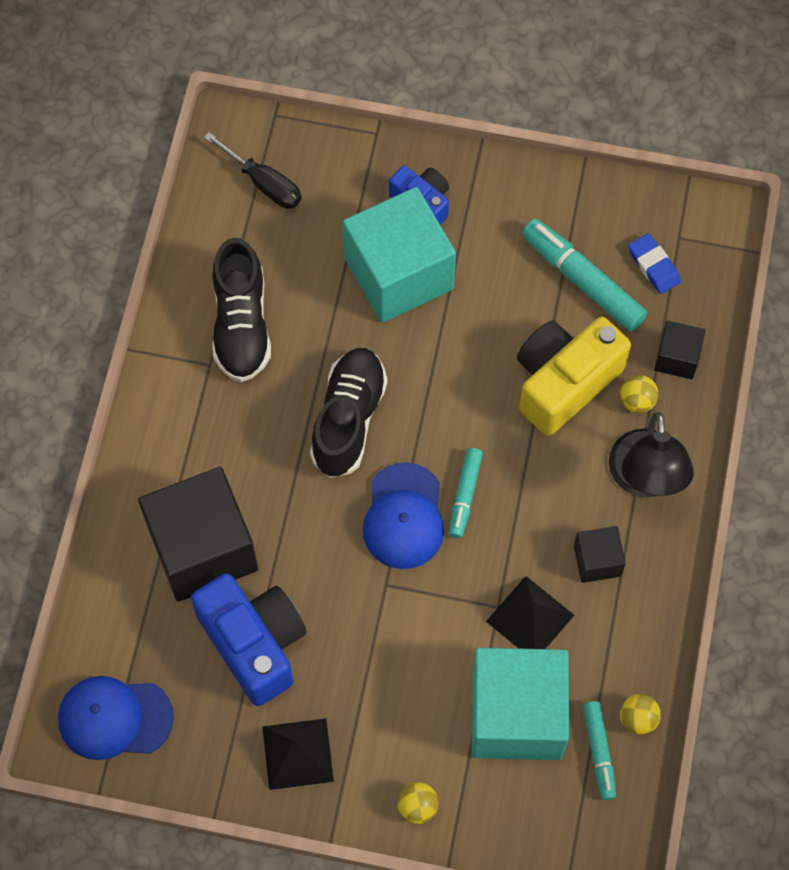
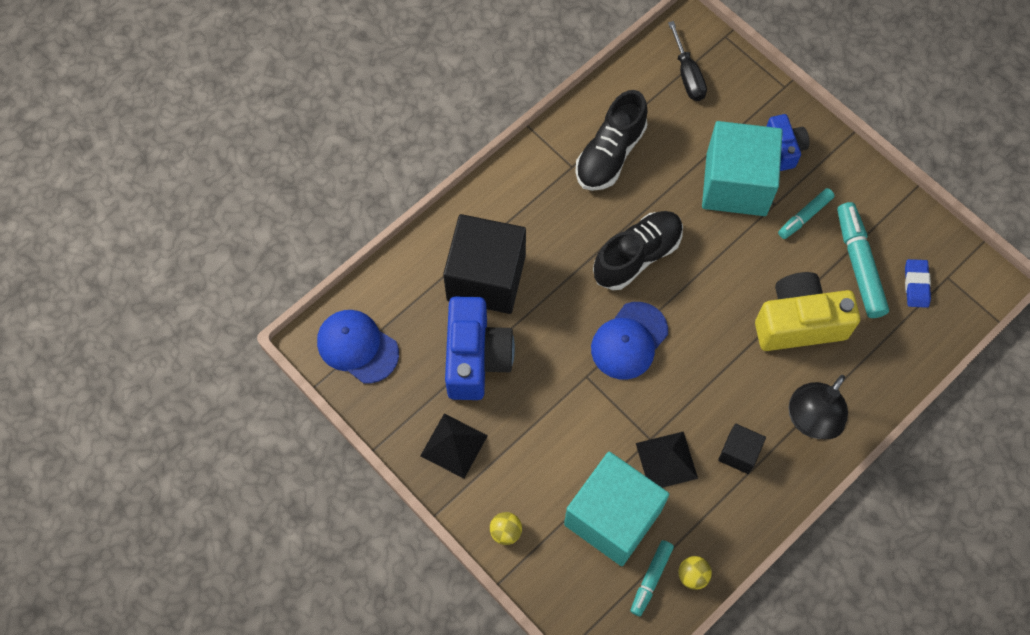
camera: 35 degrees right, 0 degrees up
(465, 495) = (679, 353): turquoise marker -> turquoise marker (804, 216)
(636, 401) = (841, 366): yellow ball -> none
(677, 358) = (889, 355): black cube -> none

